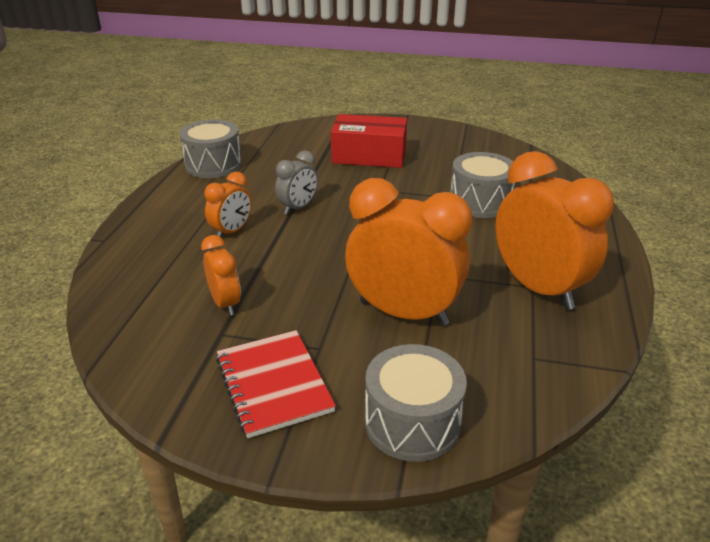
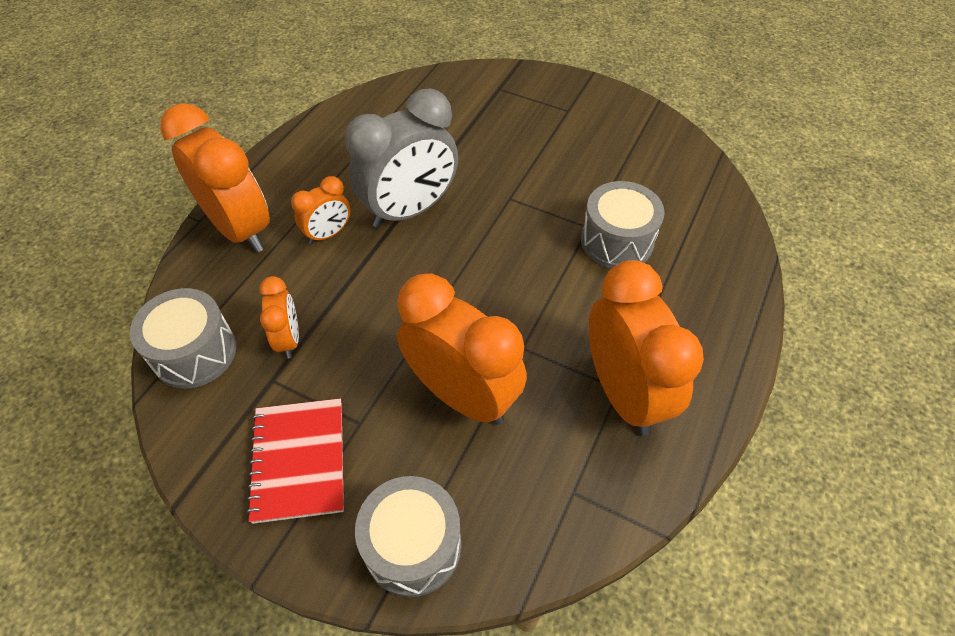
camera: 15 degrees right, 20 degrees up
(146, 240) = (240, 229): none -> orange clock
(213, 165) = (342, 123): grey drum -> grey drum (194, 352)
(298, 208) = (409, 210): grey clock -> grey clock, size x1.98
(369, 156) = (519, 139): red box -> none

